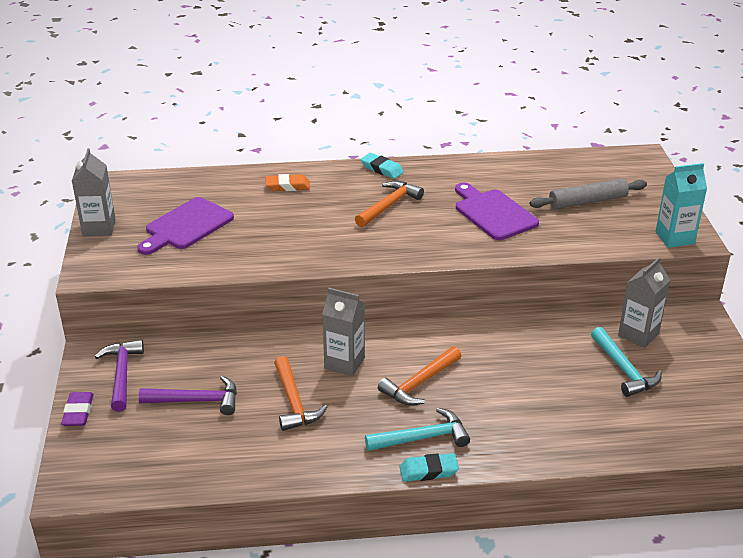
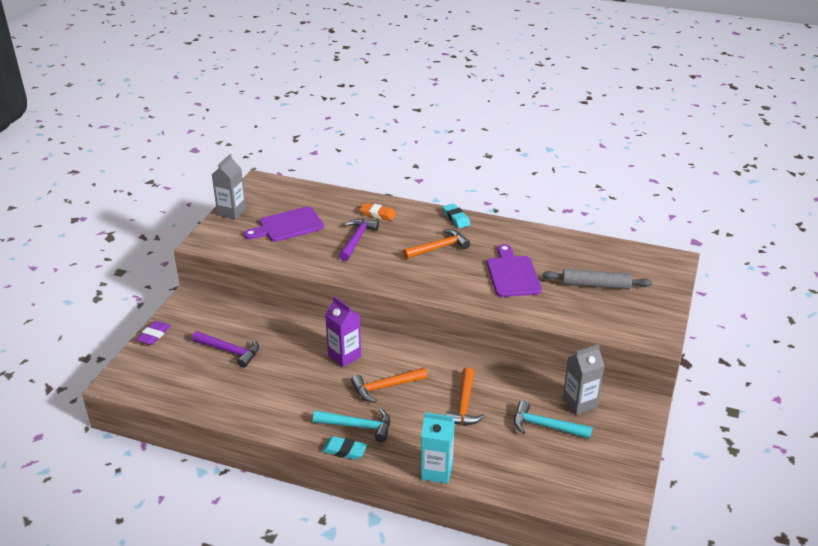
camera: 25 degrees right, 0 degrees up
(122, 374) = (197, 318): purple hammer -> purple hammer (357, 239)
(294, 402) = (291, 372): orange hammer -> orange hammer (464, 405)
(344, 363) = (344, 356): grey carton -> purple carton
(624, 370) = (546, 426): turquoise hammer -> turquoise hammer turned 105 degrees clockwise
(674, 238) = (643, 334): turquoise carton -> turquoise carton (437, 471)

